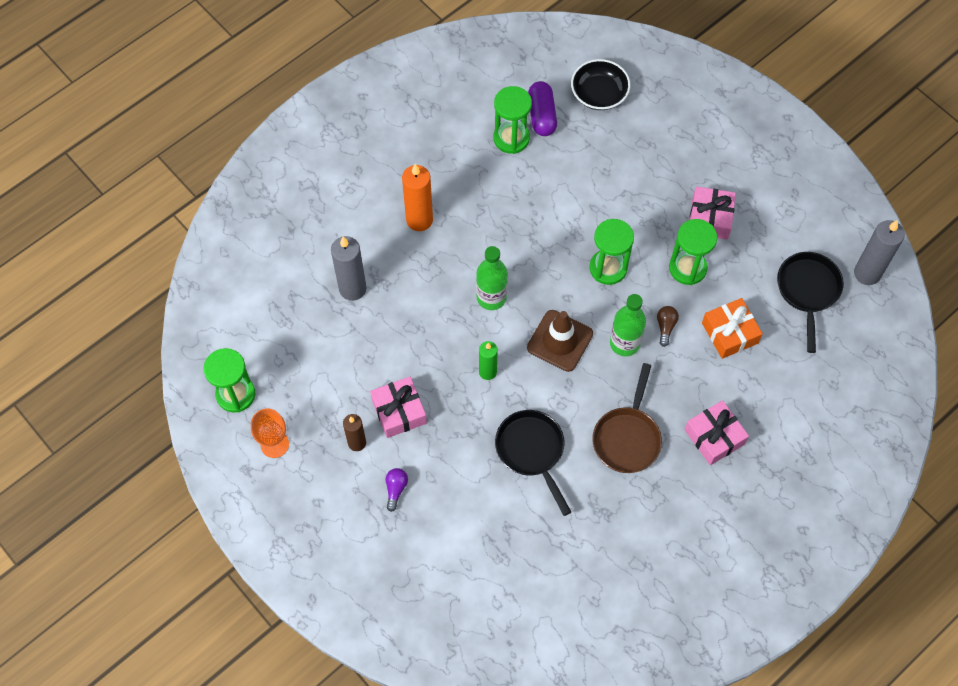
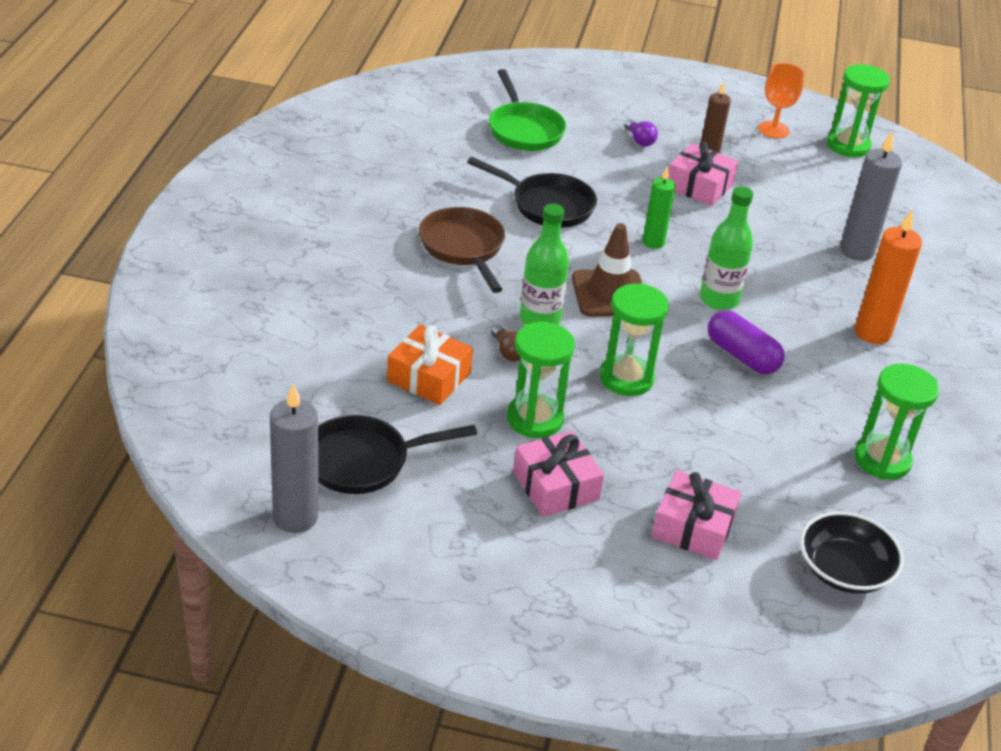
camera: 140 degrees right, 25 degrees down
(478, 553) = (524, 130): none -> green pan
(541, 115) = (880, 505): purple capsule -> purple capsule (742, 356)
(714, 437) = (372, 282): pink gift -> pink gift (693, 527)
(808, 291) = (363, 461): black pan -> black pan turned 105 degrees clockwise

